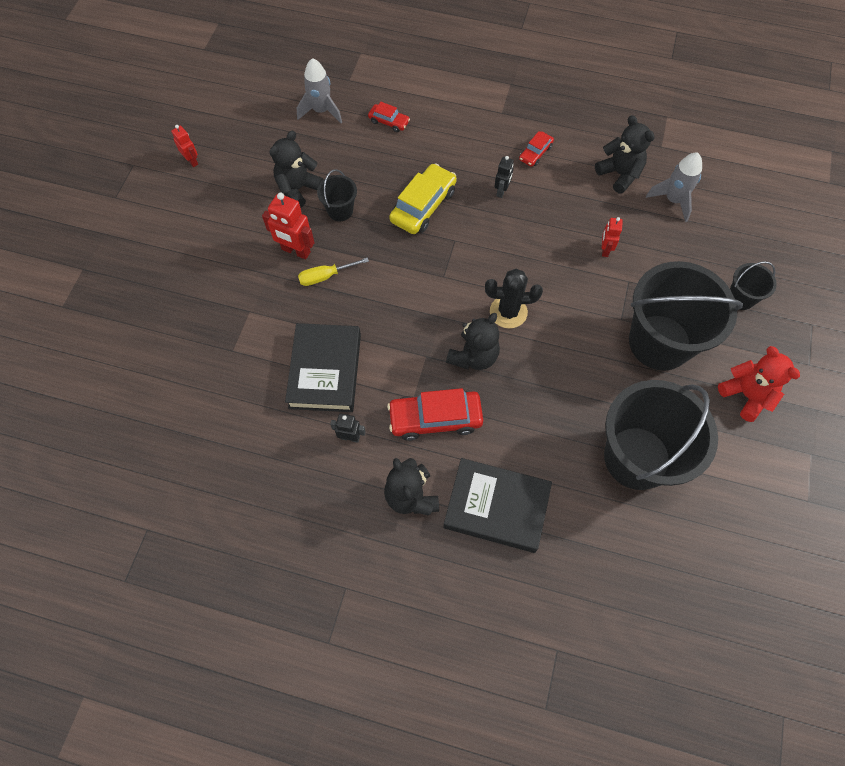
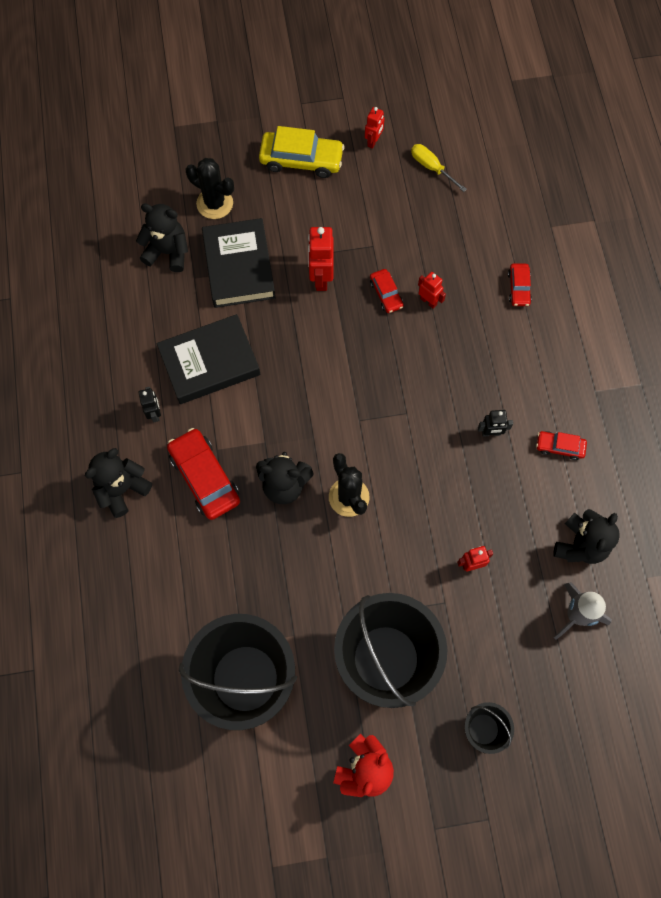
camera: 65 degrees right, 5 degrees up
(167, 304) = (215, 203): none -> black cactus
(298, 189) = (391, 246): black teddy bear -> black teddy bear (168, 252)
(321, 111) = (496, 220): grey rocket -> none
(325, 276) = (306, 316): yellow screwdriver -> yellow screwdriver (431, 167)
(340, 210) = (386, 294): black bucket -> red car
(364, 184) = (428, 301): none -> red robot
(423, 206) = (432, 366): yellow car -> yellow car (301, 160)
(496, 507) = (142, 567): black book -> black book (239, 267)

